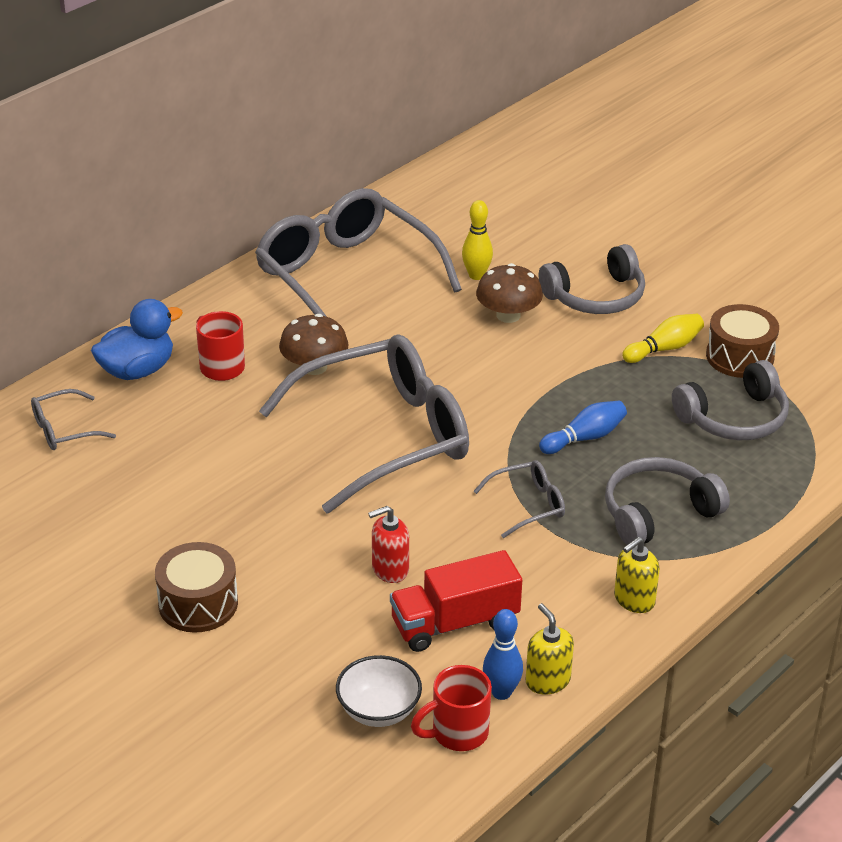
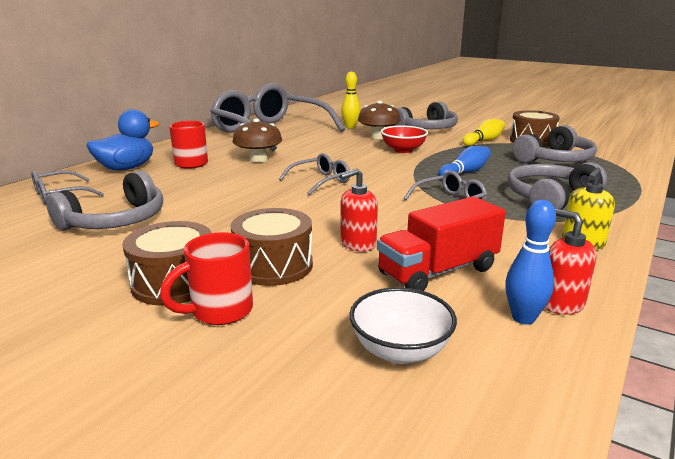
camera: 10 degrees left, 15 degrees down
(135, 492) = (116, 220): none -> grey headphones
(295, 592) = (273, 266): none -> brown drum
(385, 436) = (321, 181): grey glasses -> grey glasses, size x0.42
(457, 733) = (504, 361): red mug -> red mug (219, 311)
(528, 363) = (403, 150): none -> red bowl
(547, 680) = (561, 303): yellow soap dispenser -> red soap dispenser

